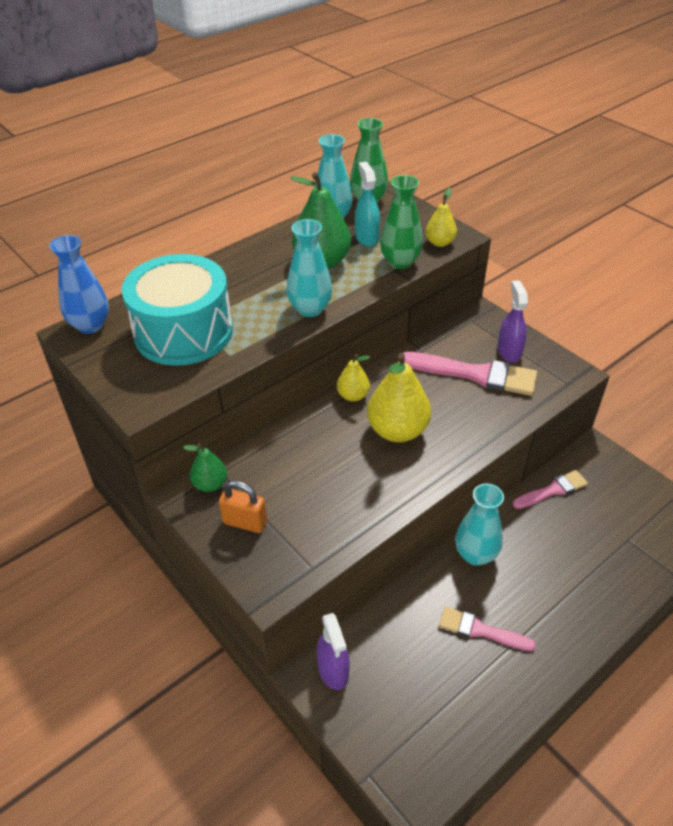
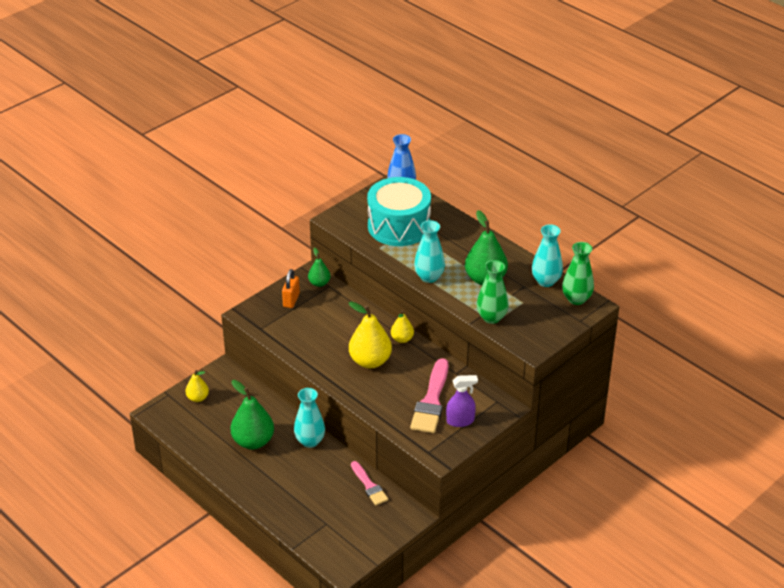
camera: 85 degrees right, 5 degrees down
(333, 670) = (227, 378): purple spray bottle -> none
(366, 238) = (521, 300): turquoise spray bottle -> none
(440, 243) = (521, 338): yellow pear -> yellow pear (198, 398)
(480, 630) = (253, 441): pink brush -> green pear

